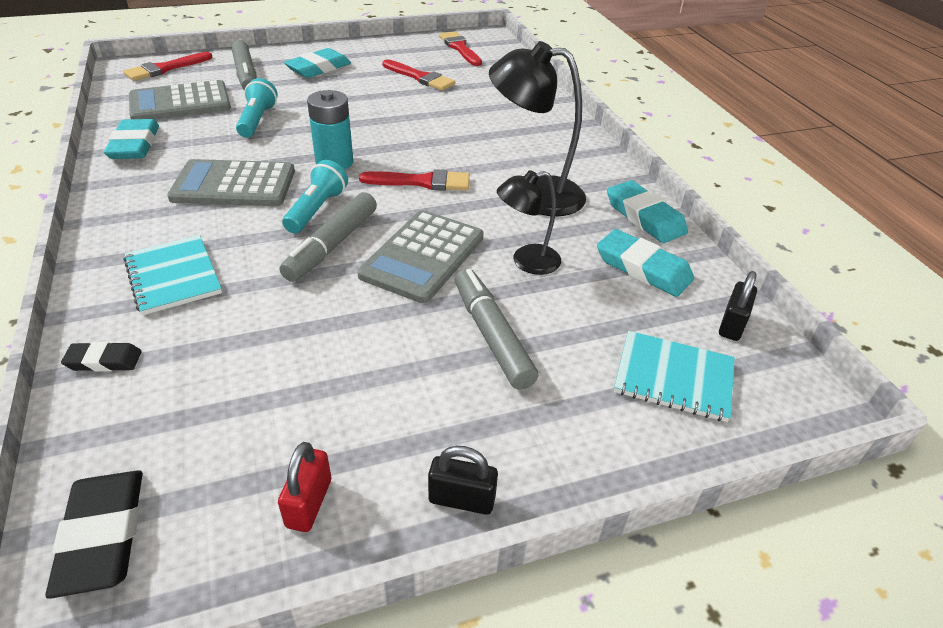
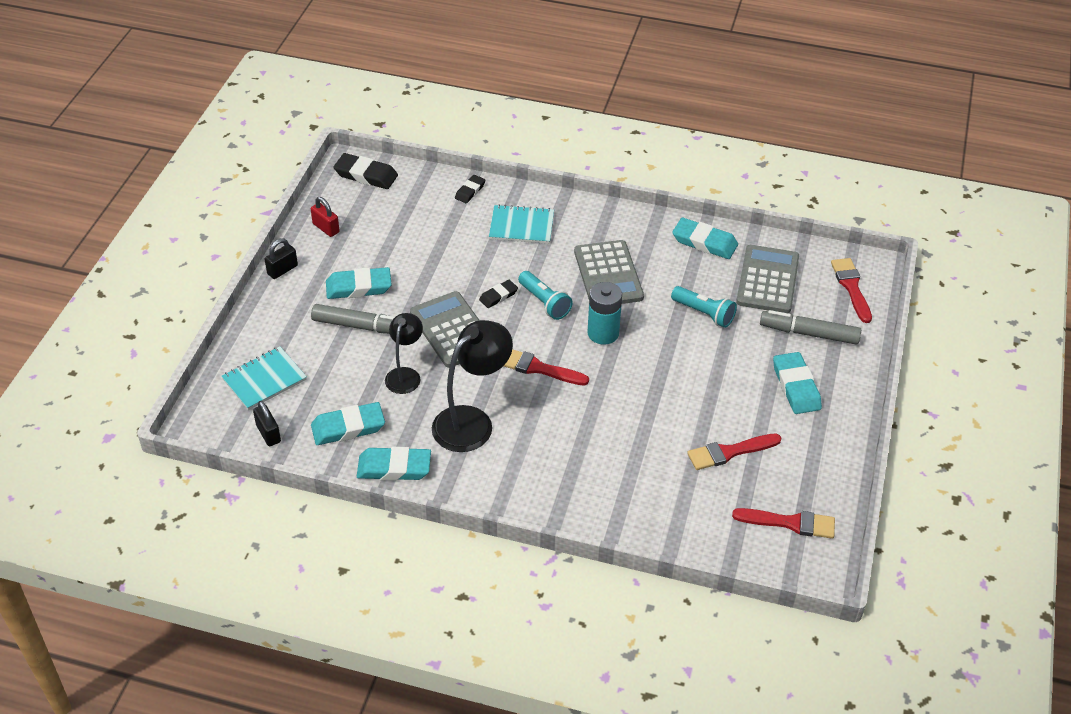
camera: 125 degrees right, 5 degrees up
(234, 185) = (608, 274): grey calculator -> grey calculator turned 135 degrees clockwise
(332, 245) = (498, 296): grey marker -> black eraser
(421, 377) = (358, 287): none -> turquoise eraser
(422, 182) = (538, 368): red brush -> red brush turned 75 degrees clockwise

